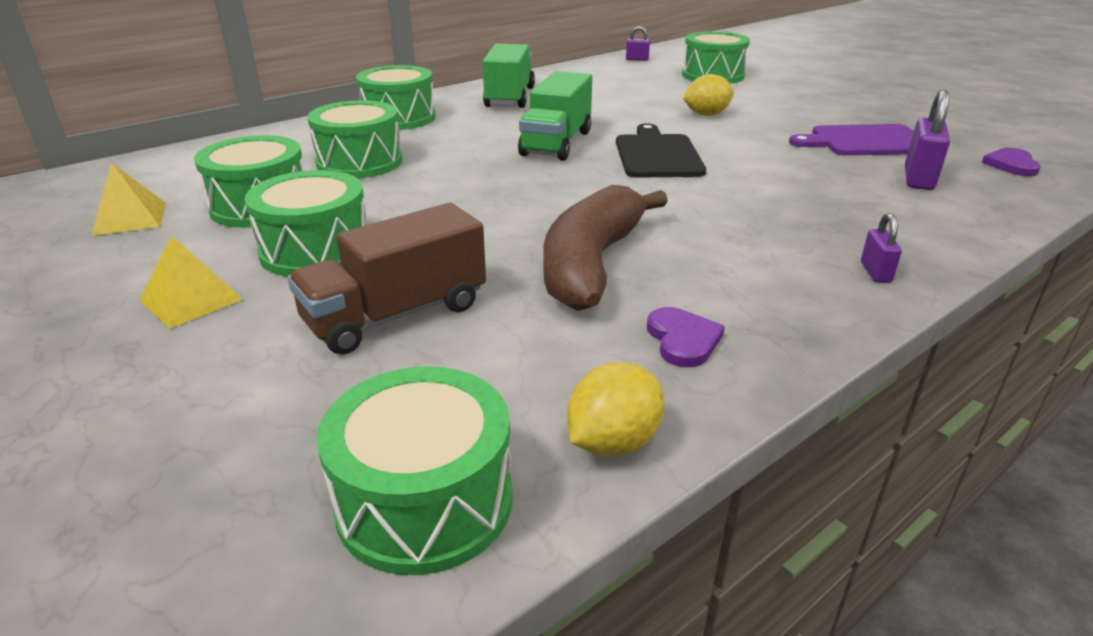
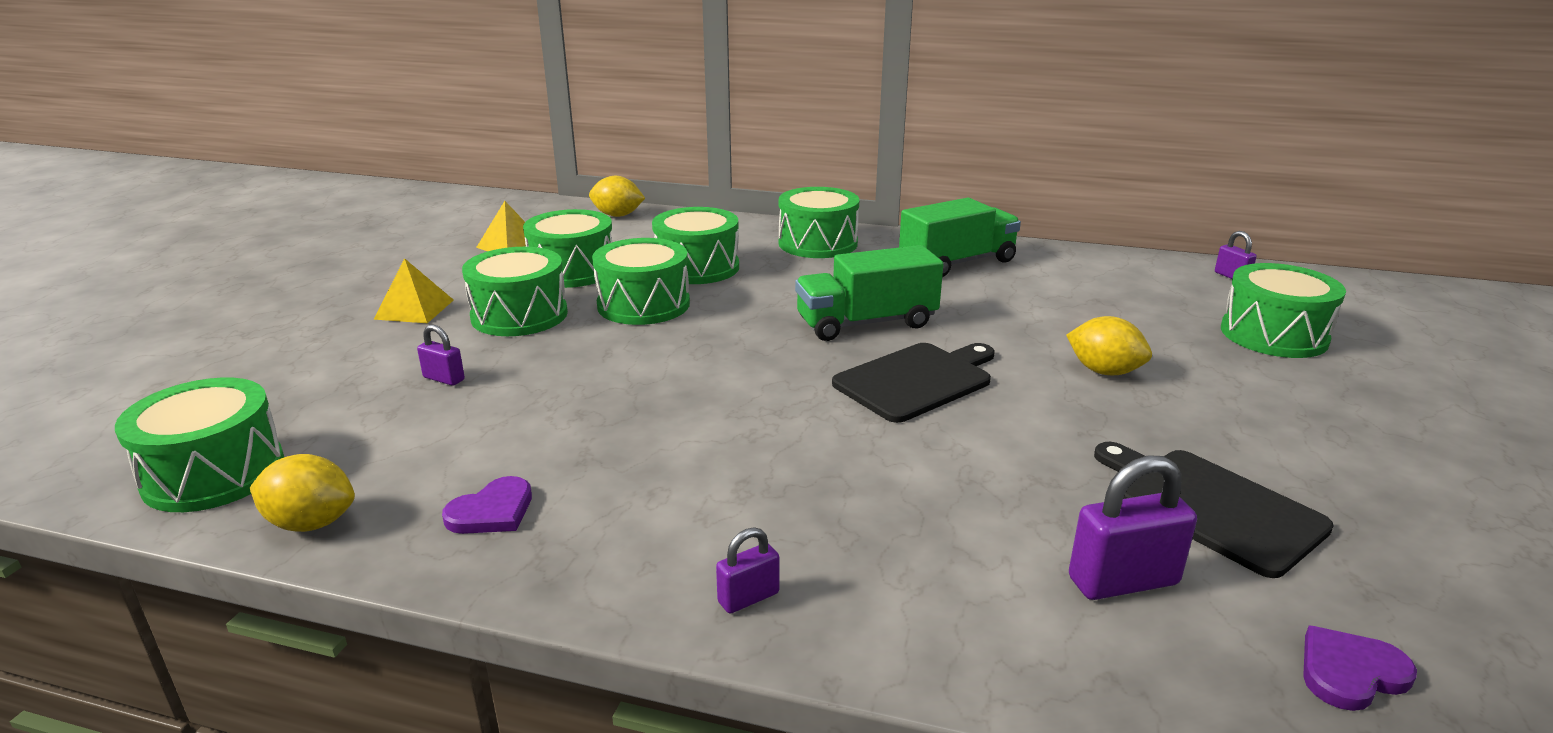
camera: 55 degrees right, 5 degrees down
(173, 160) = (617, 215): none -> yellow lemon
(394, 197) = (643, 305): none -> green drum
(396, 315) = (444, 379): brown truck -> purple padlock
(591, 264) = (602, 426): brown banana -> none
(865, 141) = (1210, 507): purple cutting board -> black cutting board

